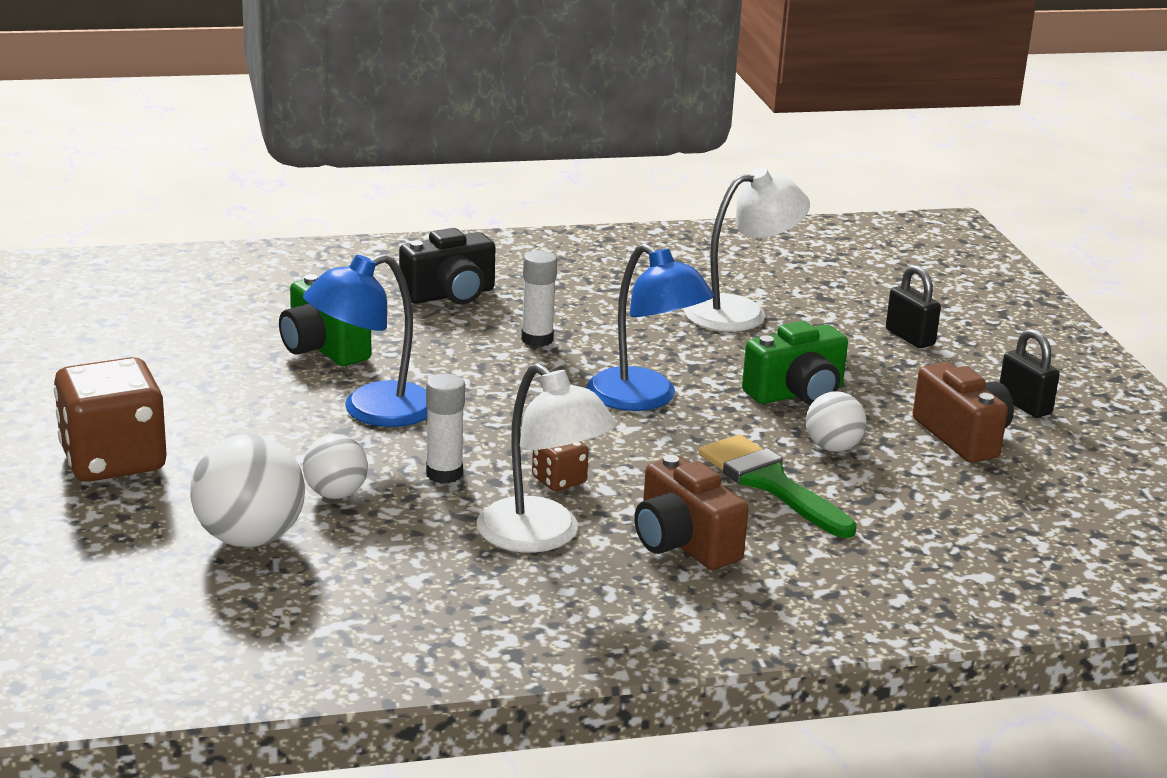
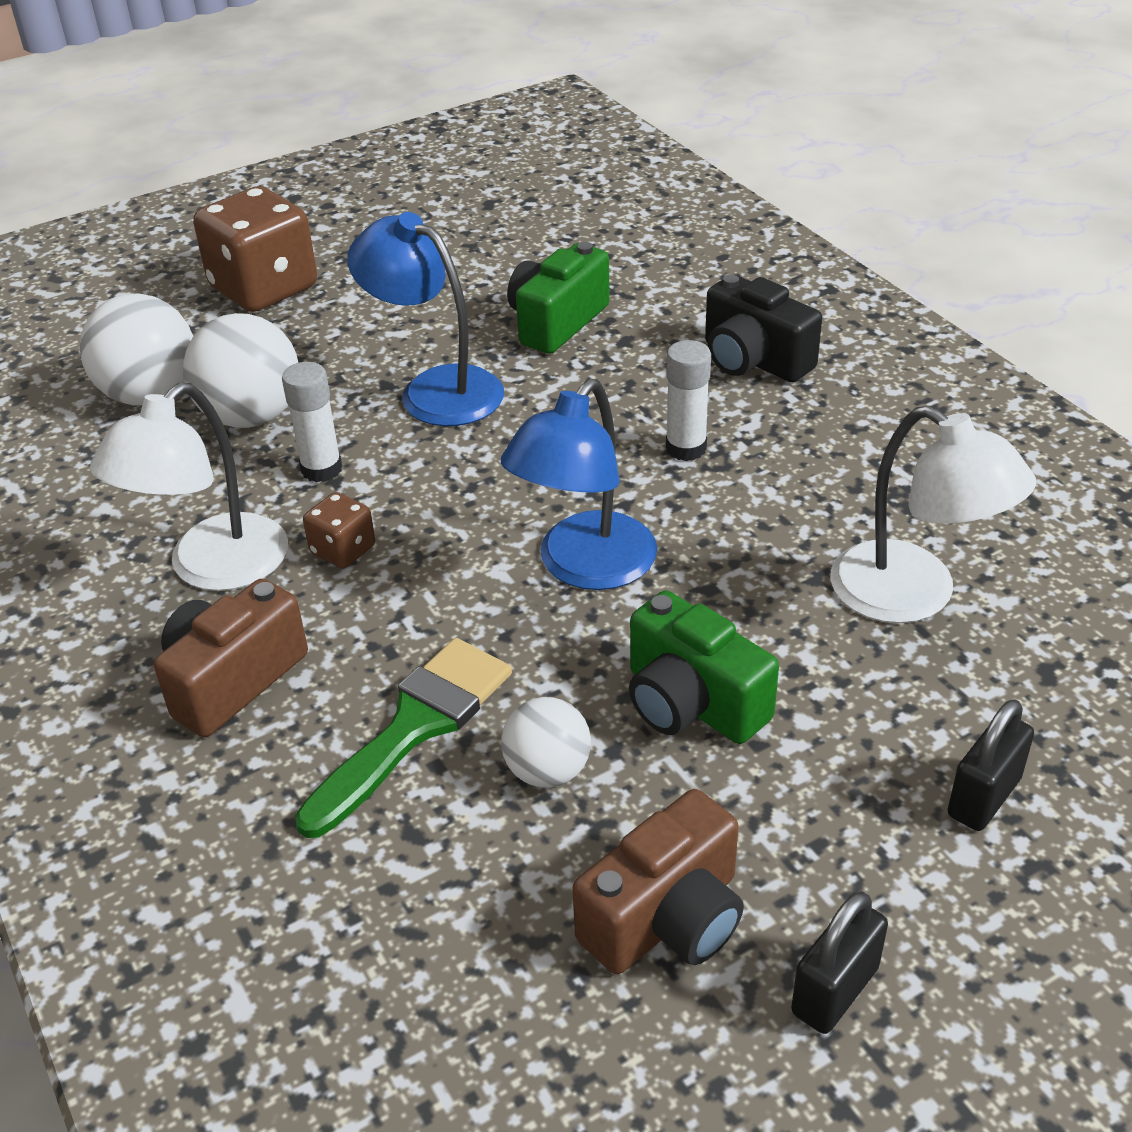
camera: 75 degrees right, 15 degrees up
(335, 494) = (252, 416): white ball -> white ball, size x1.66

